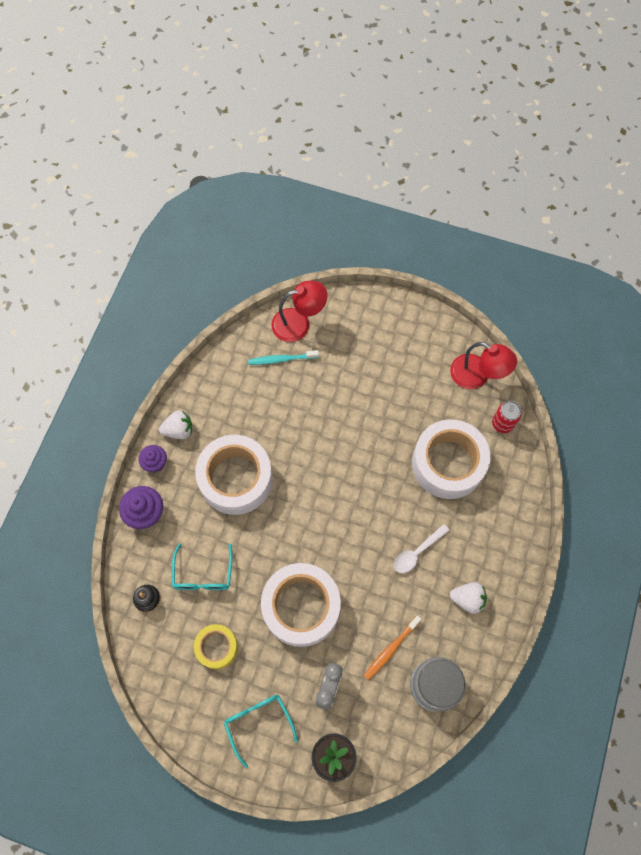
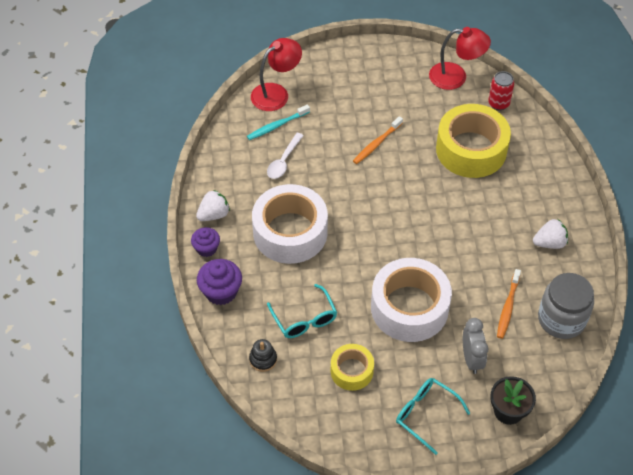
camera: 25 degrees left, 15 degrees down
(362, 418) = (376, 144): none -> orange toothbrush
(417, 552) = (485, 225): white spoon -> white spoon (283, 161)
(448, 463) = (471, 150): white tape -> yellow tape

